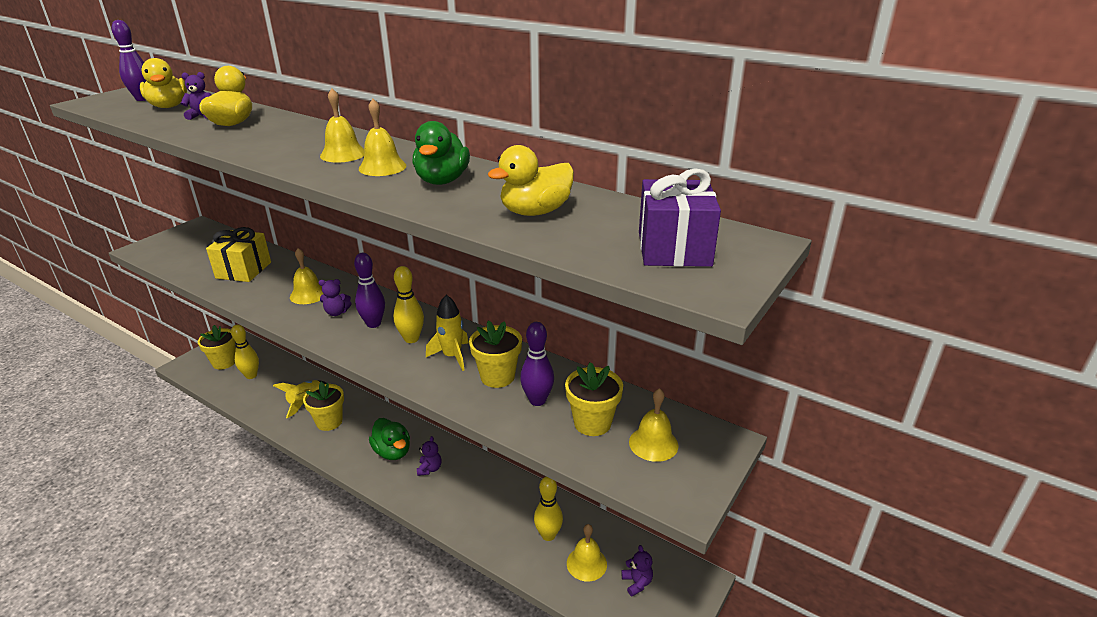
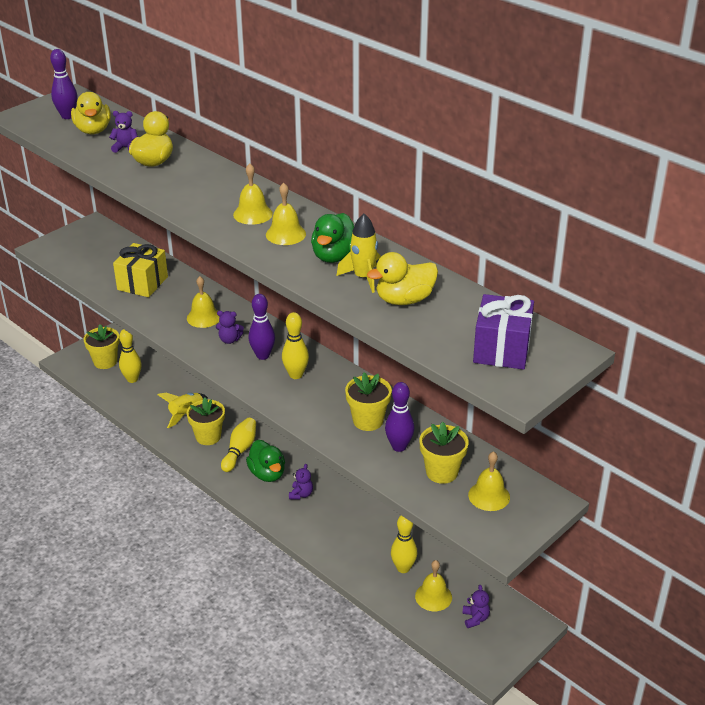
camera: 10 degrees right, 5 degrees up
(363, 432) = (240, 450): none -> yellow bowling pin
(452, 356) = (330, 396): yellow rocket -> yellow rocket (363, 278)

